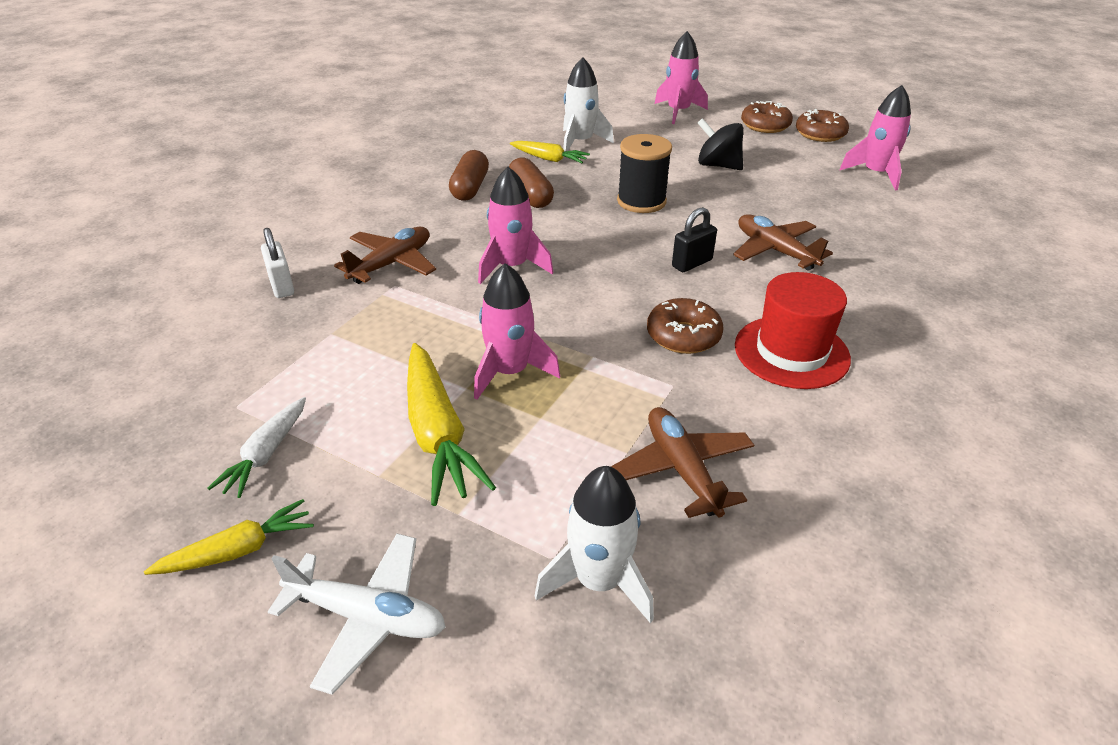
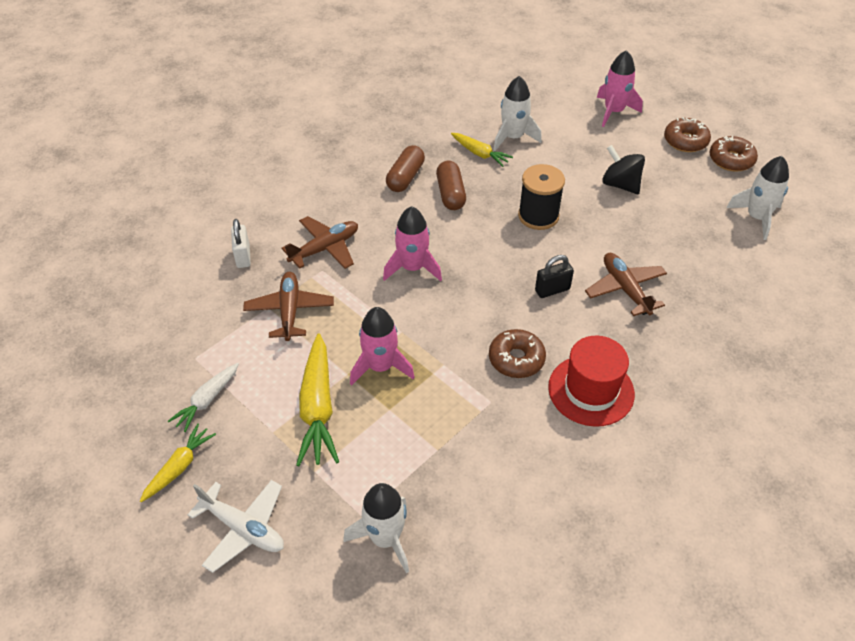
camera: 15 degrees right, 10 degrees up
(238, 550) = (179, 467): yellow carrot -> yellow carrot turned 45 degrees counterclockwise
(682, 470) = (469, 472): brown plane -> brown plane (290, 311)
(876, 174) = (757, 217): pink rocket -> white rocket

